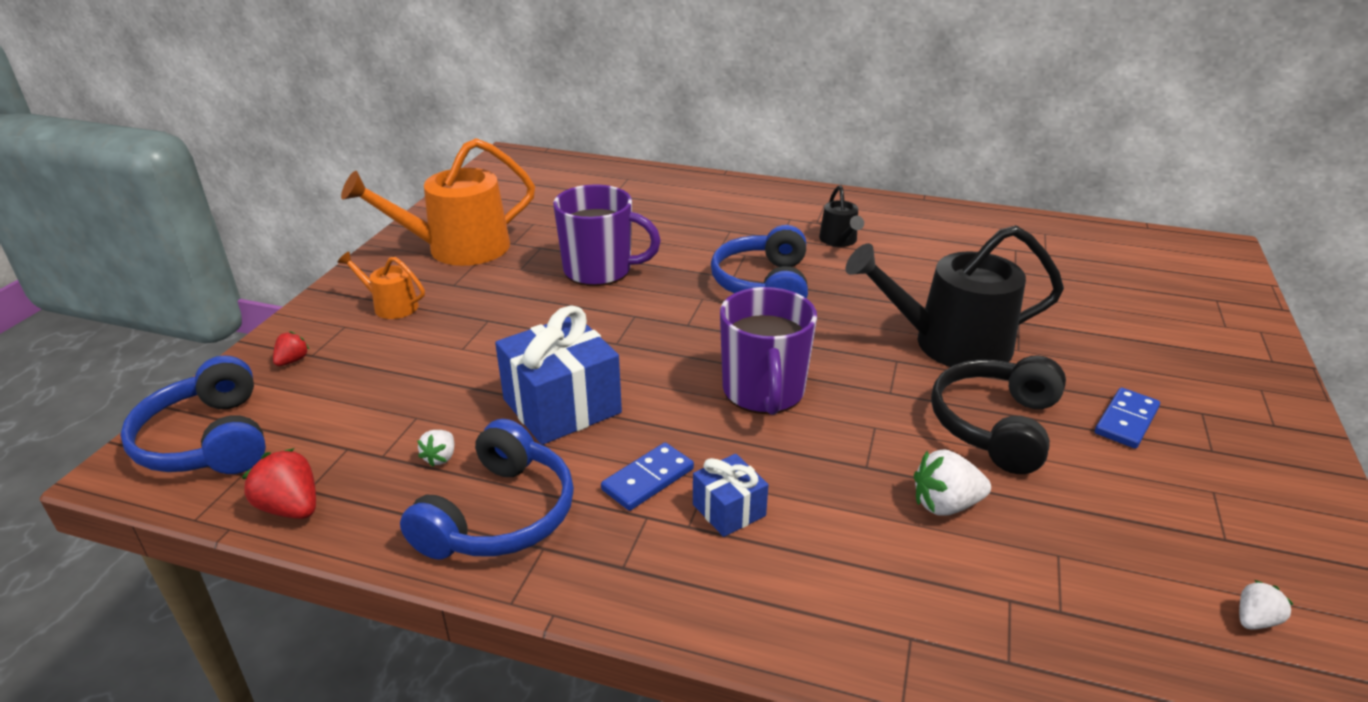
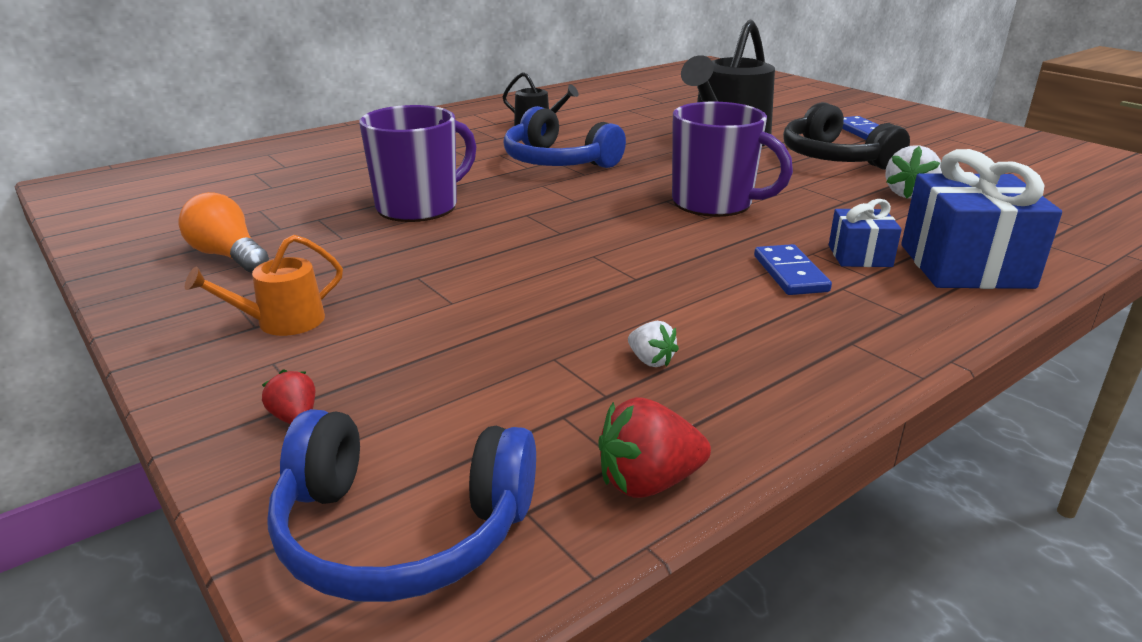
camera: 55 degrees left, 5 degrees down
(458, 248) = (228, 256): orange watering can -> orange light bulb
(499, 515) = (783, 351): blue headphones -> none
(562, 406) = (634, 280): blue gift -> blue gift (965, 266)
(1254, 620) = (1061, 165): white strawberry -> none

